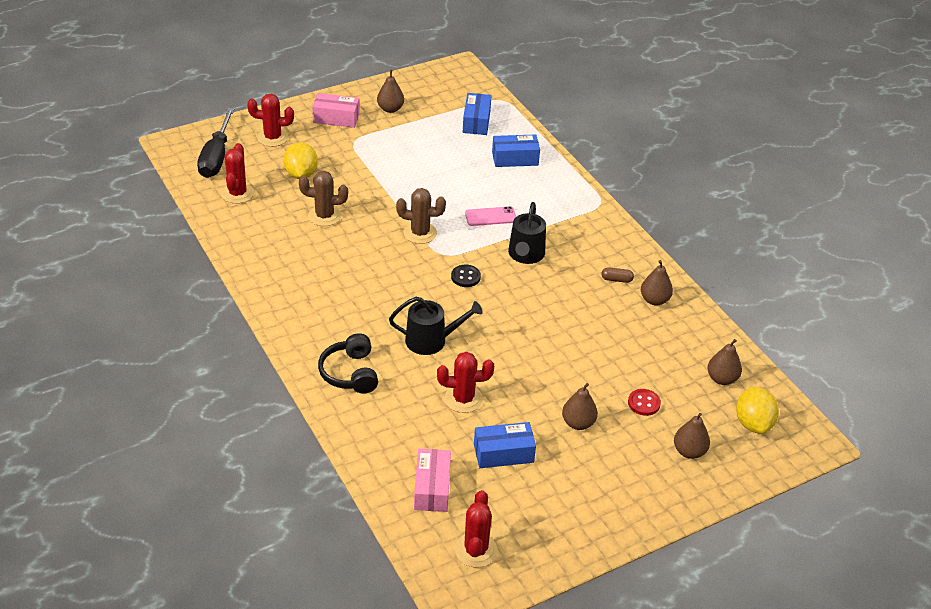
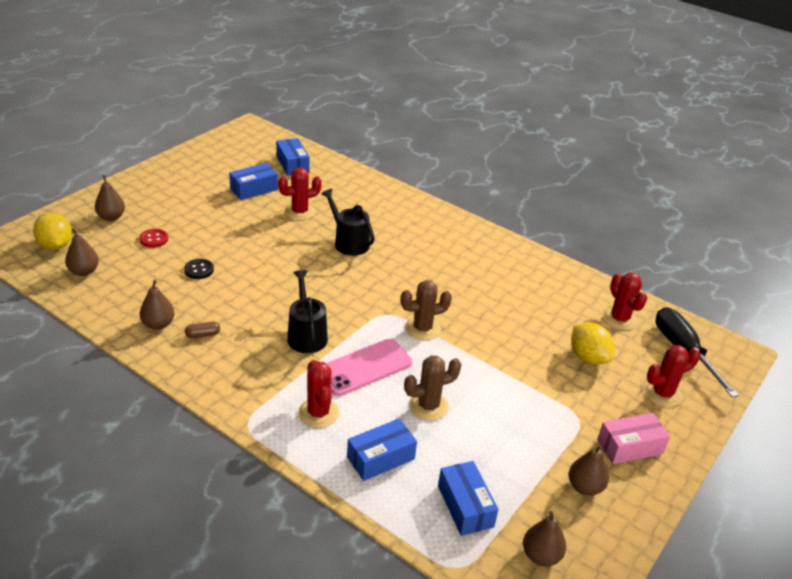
camera: 155 degrees right, 5 degrees down
(324, 216) = (523, 320): brown cactus -> brown cactus (428, 406)
(350, 373) = (393, 209): black headphones -> none
(431, 340) = (349, 242): black watering can -> black watering can turned 75 degrees clockwise
(432, 488) = (292, 164): pink box -> blue box
(465, 277) = (352, 298): black button -> black button (199, 270)
(476, 550) = (249, 145): red cactus -> red cactus (318, 413)
(490, 217) = (364, 367): pink phone -> pink phone, size x1.61
(578, 423) = (205, 216): brown pear -> brown pear (541, 555)

